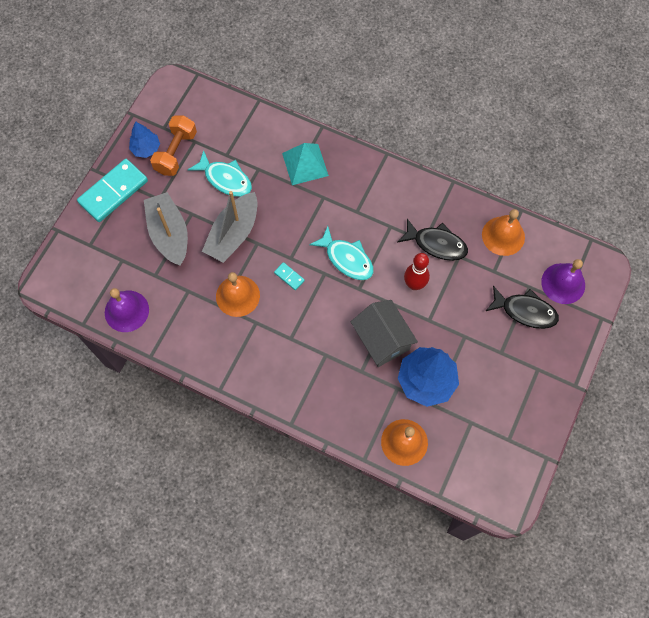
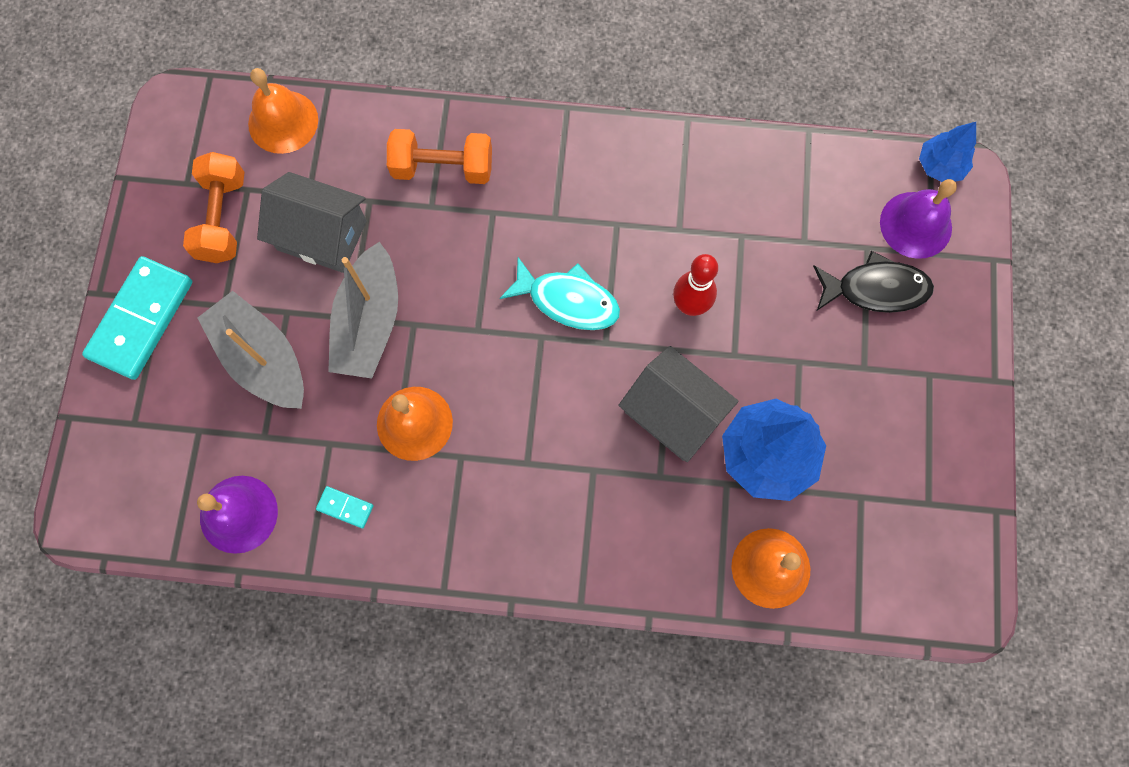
camera: 20 degrees left, 5 degrees up
(146, 149) = (169, 228): blue tree -> blue tree (940, 166)
(225, 179) = (322, 235): turquoise fish -> grey house
(289, 276) = (486, 362): turquoise domino -> turquoise domino (345, 507)
(305, 164) = (443, 168): turquoise pyramid -> orange dumbbell
(436, 244) = (699, 228): black fish -> none
(503, 236) = (797, 180): orange bell -> orange bell (283, 121)

